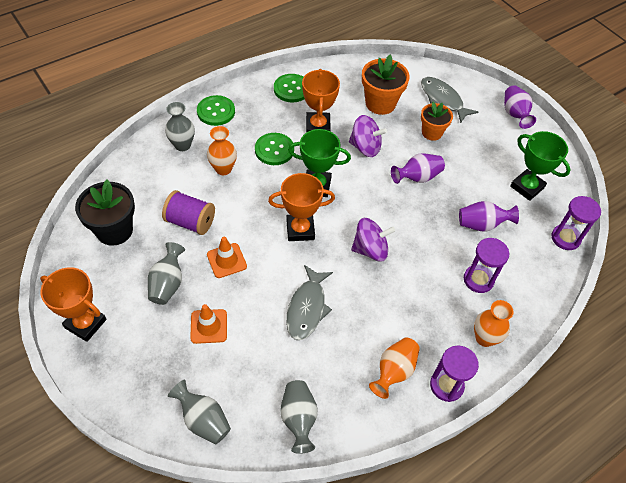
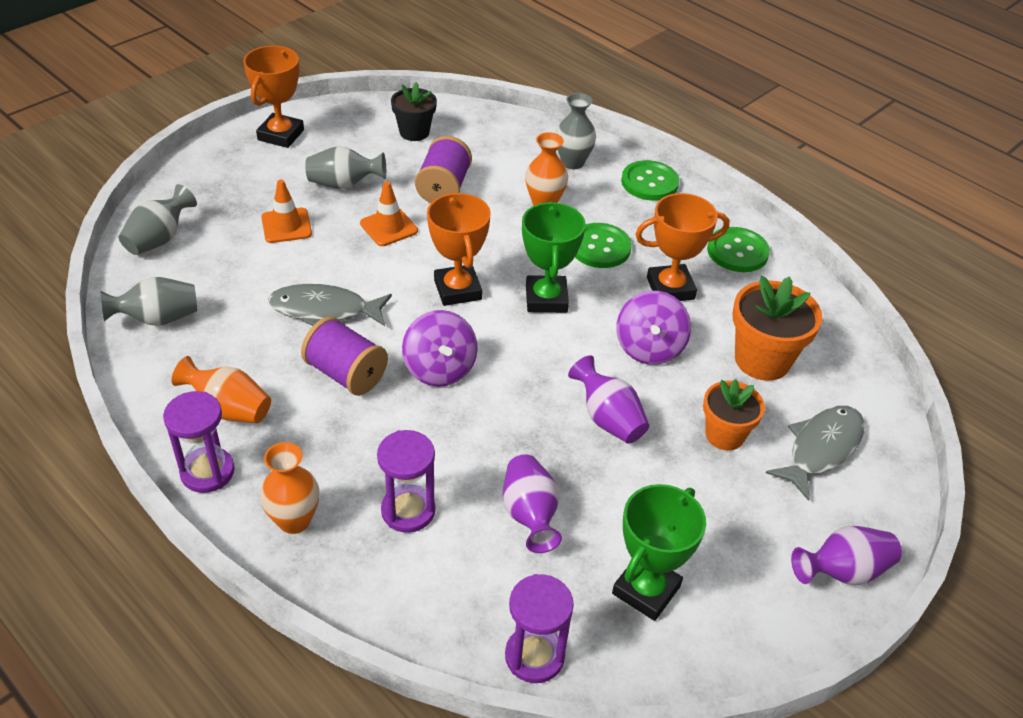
camera: 80 degrees right, 10 degrees down
(114, 230) = (414, 132): black flower pot -> black flower pot, size x0.66
(369, 301) = (346, 374): none -> purple spool

